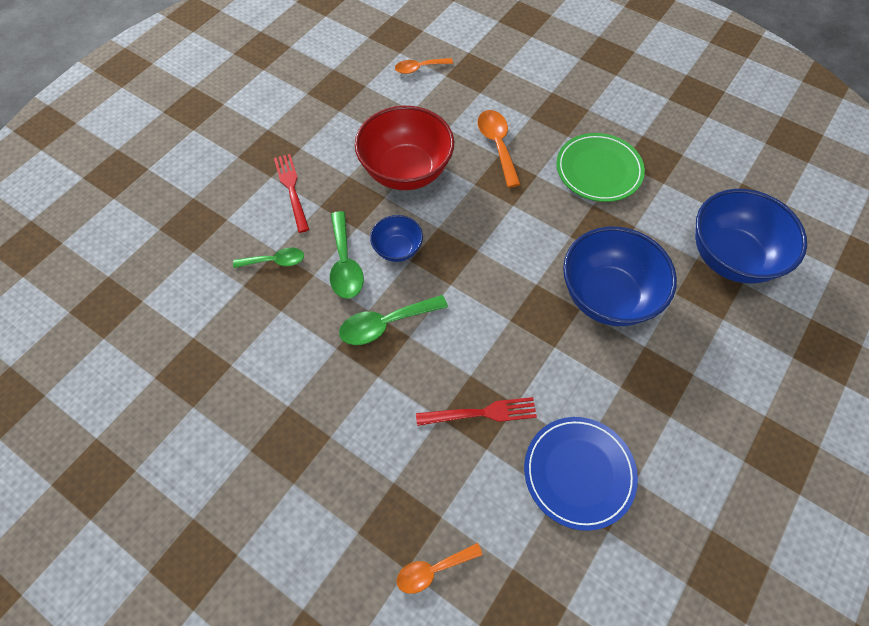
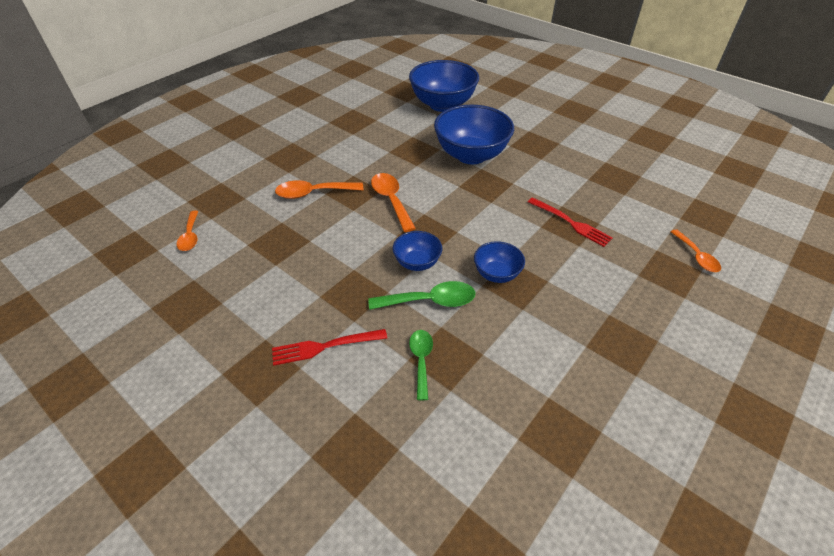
camera: 85 degrees left, 15 degrees down
(385, 324) = (496, 274): green spoon -> blue bowl
(406, 171) = (326, 252): red bowl -> none
(481, 413) = (571, 223): red fork -> red fork turned 135 degrees clockwise
(496, 216) = (391, 200): none -> orange spoon
(579, 473) = (606, 183): blue plate -> none
(598, 170) = (356, 145): green plate -> none

